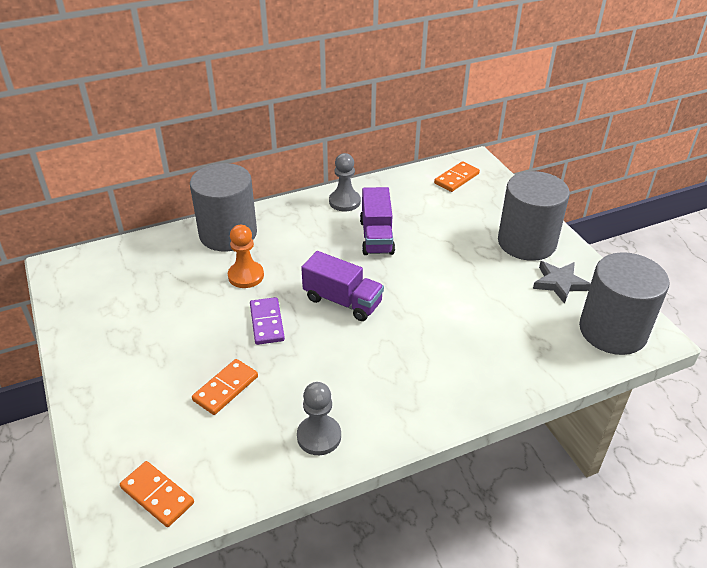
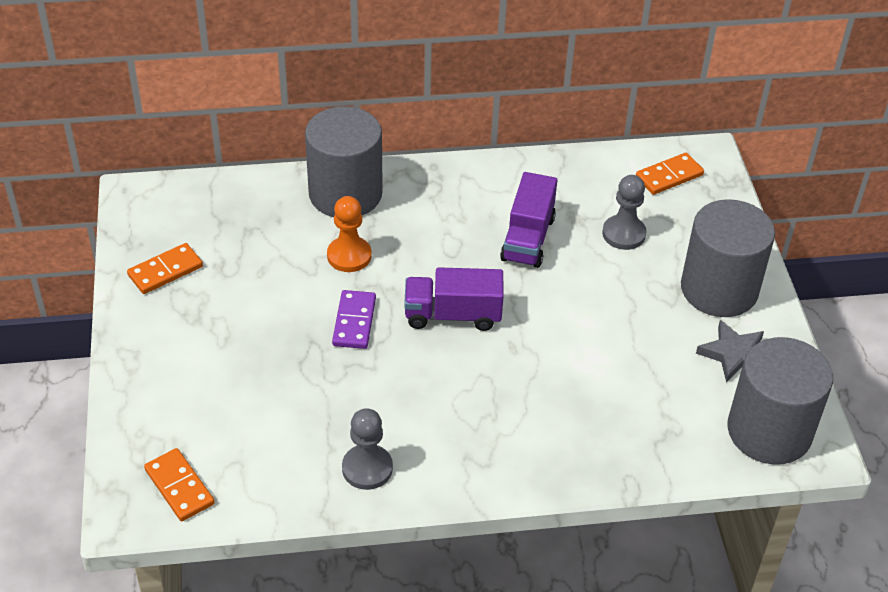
camera: 15 degrees right, 5 degrees up
(226, 388) = (283, 389): orange domino -> orange domino (165, 271)
(342, 301) = (453, 315): purple truck -> purple truck turned 135 degrees clockwise
(344, 202) = (506, 179): grey pawn -> grey pawn (624, 234)

